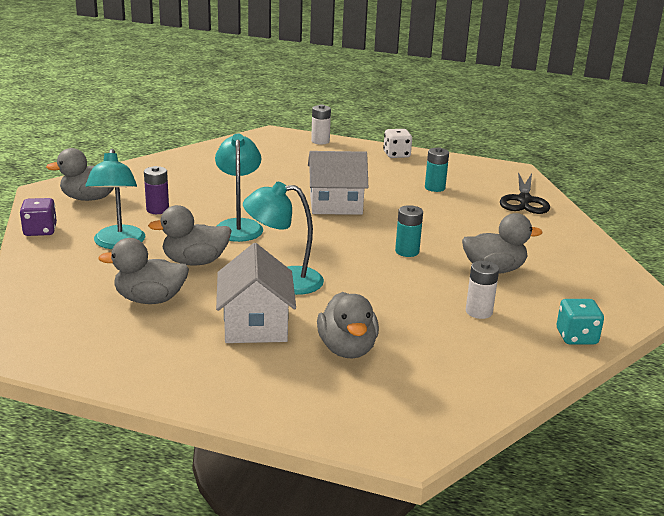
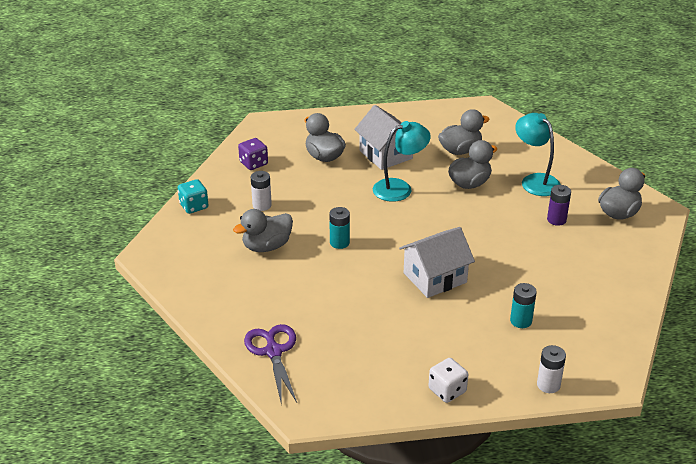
camera: 155 degrees right, 10 degrees up
(40, 231) = (597, 173): purple dice -> purple dice (253, 163)
(239, 226) = (480, 225): turquoise lamp -> none
(434, 188) = (368, 339): turquoise battery -> turquoise battery (521, 321)
(524, 200) = (273, 352): black scissors -> purple scissors

